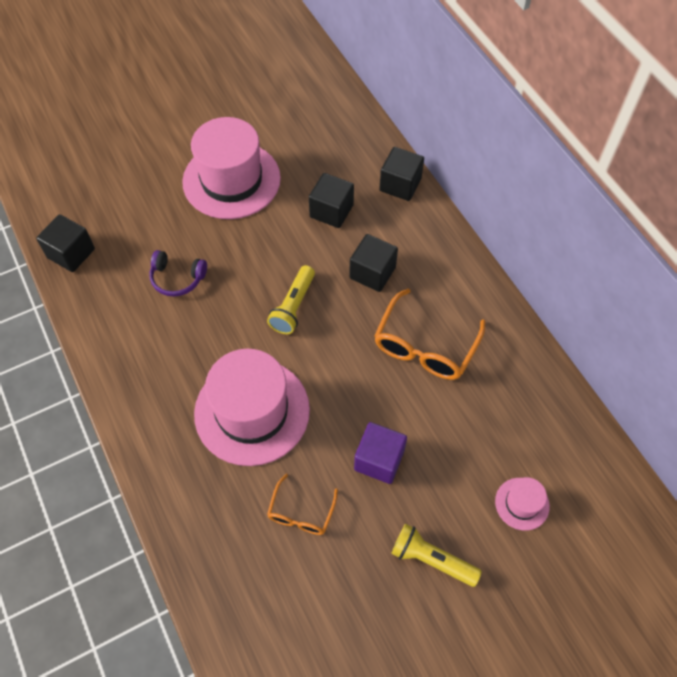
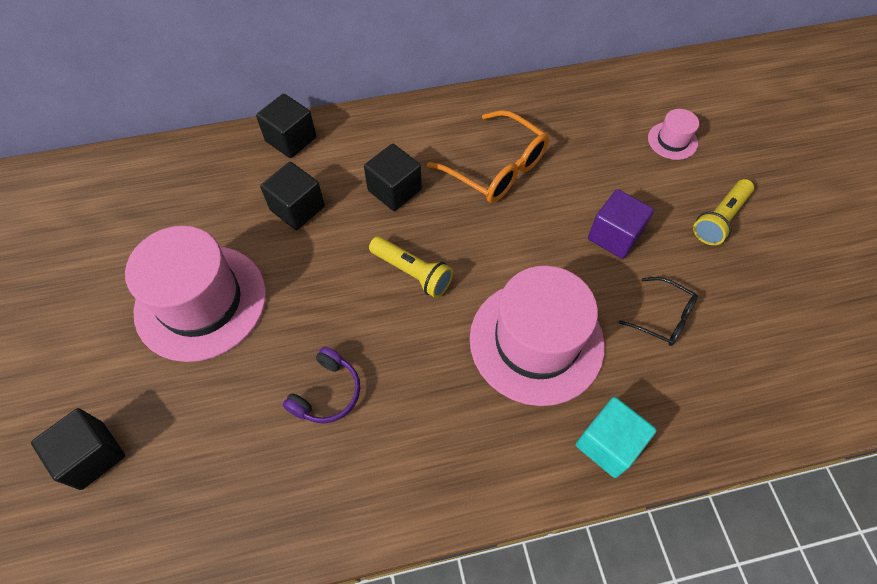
camera: 75 degrees left, 0 degrees up
(71, 253) = (228, 534): black cube -> black cube (92, 455)
(172, 480) = (608, 444): none -> turquoise cube
(301, 513) = (663, 317): orange glasses -> black glasses

